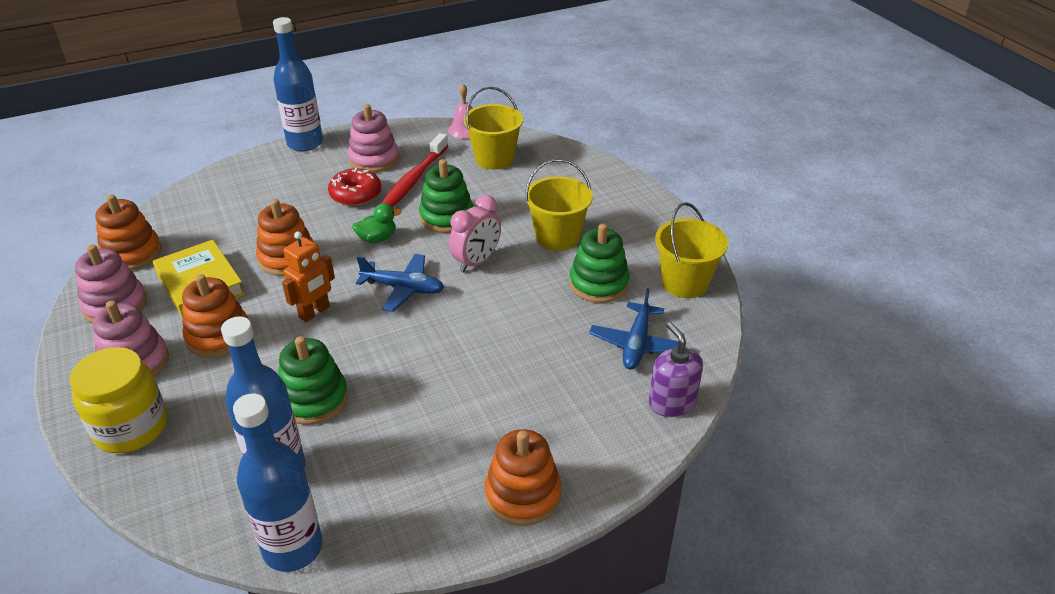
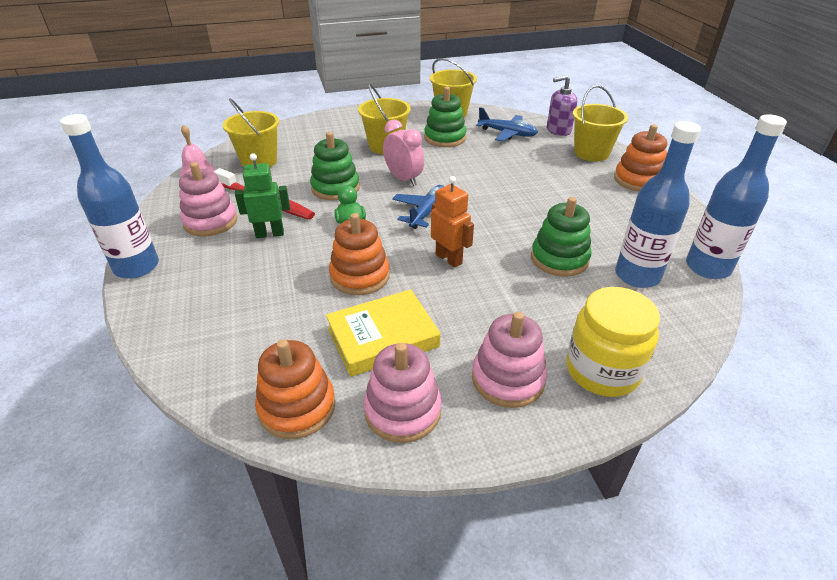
camera: 80 degrees left, 0 degrees up
(218, 336) = (472, 318): orange stacking toy -> none
(356, 195) = (270, 234): red donut -> green robot
(601, 441) = (591, 153): none -> yellow bucket

